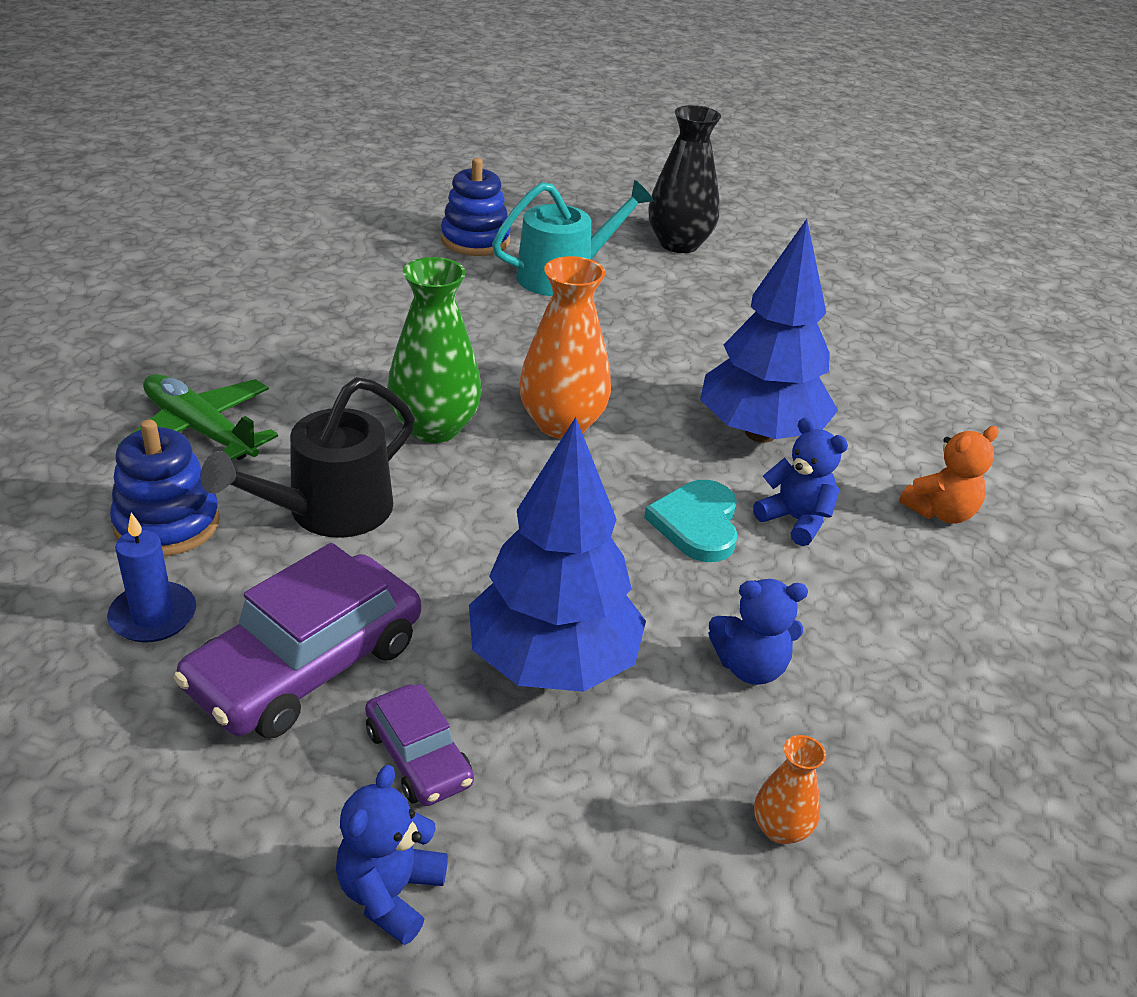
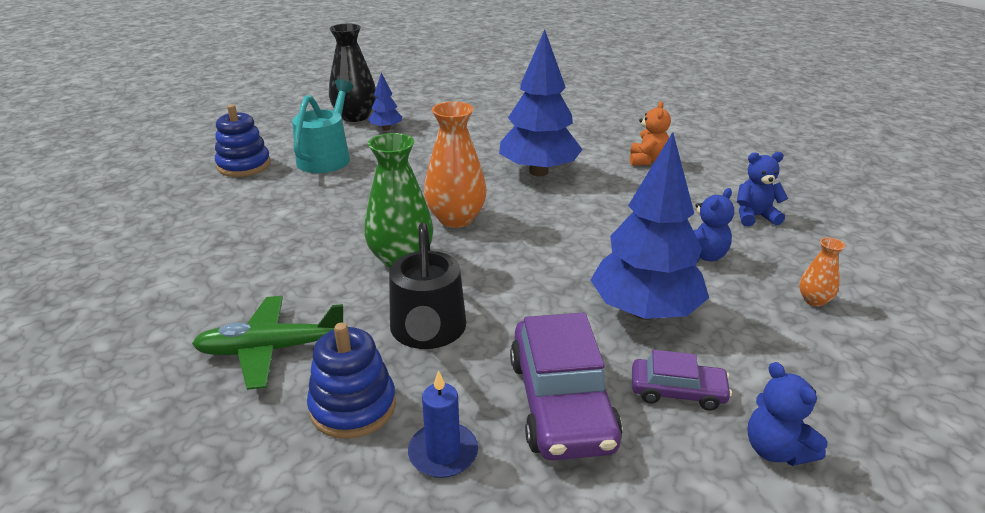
camera: 45 degrees left, 5 degrees down
(685, 277) = (386, 129): none -> blue tree
(697, 524) = (585, 220): turquoise heart -> none
(795, 520) = (612, 195): blue teddy bear -> blue teddy bear (754, 216)

